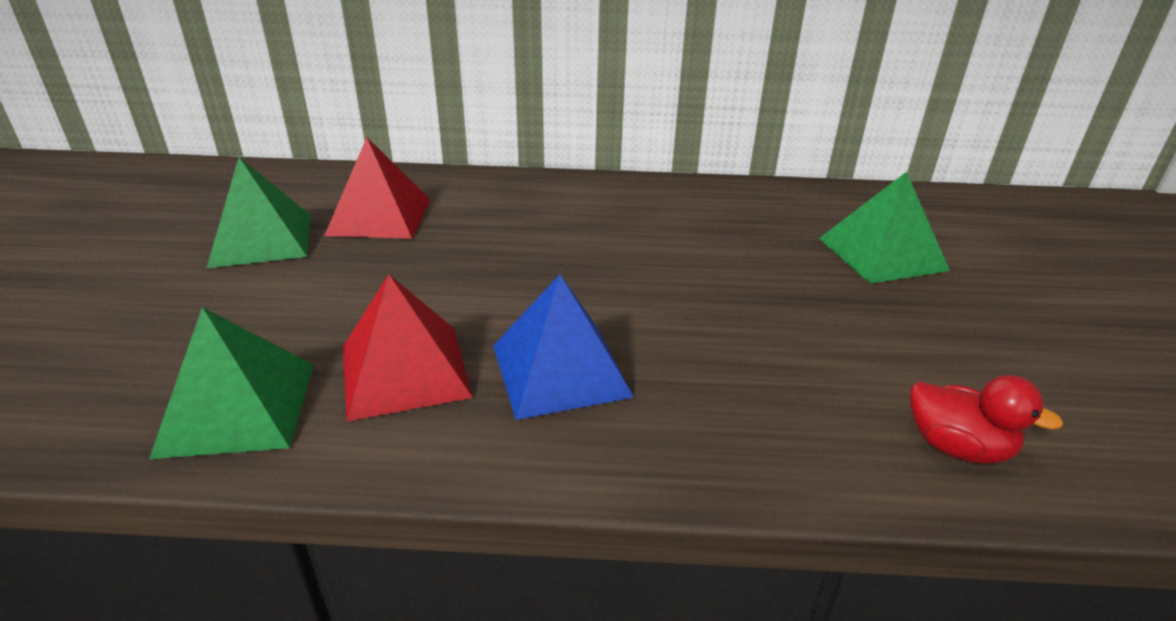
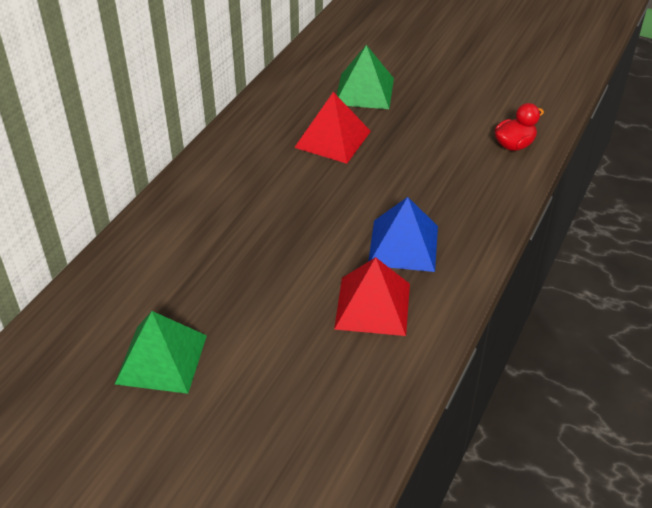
camera: 65 degrees left, 10 degrees up
(238, 408) = (372, 380): green pyramid -> none
(379, 216) = (169, 288): red pyramid -> red pyramid (333, 139)

